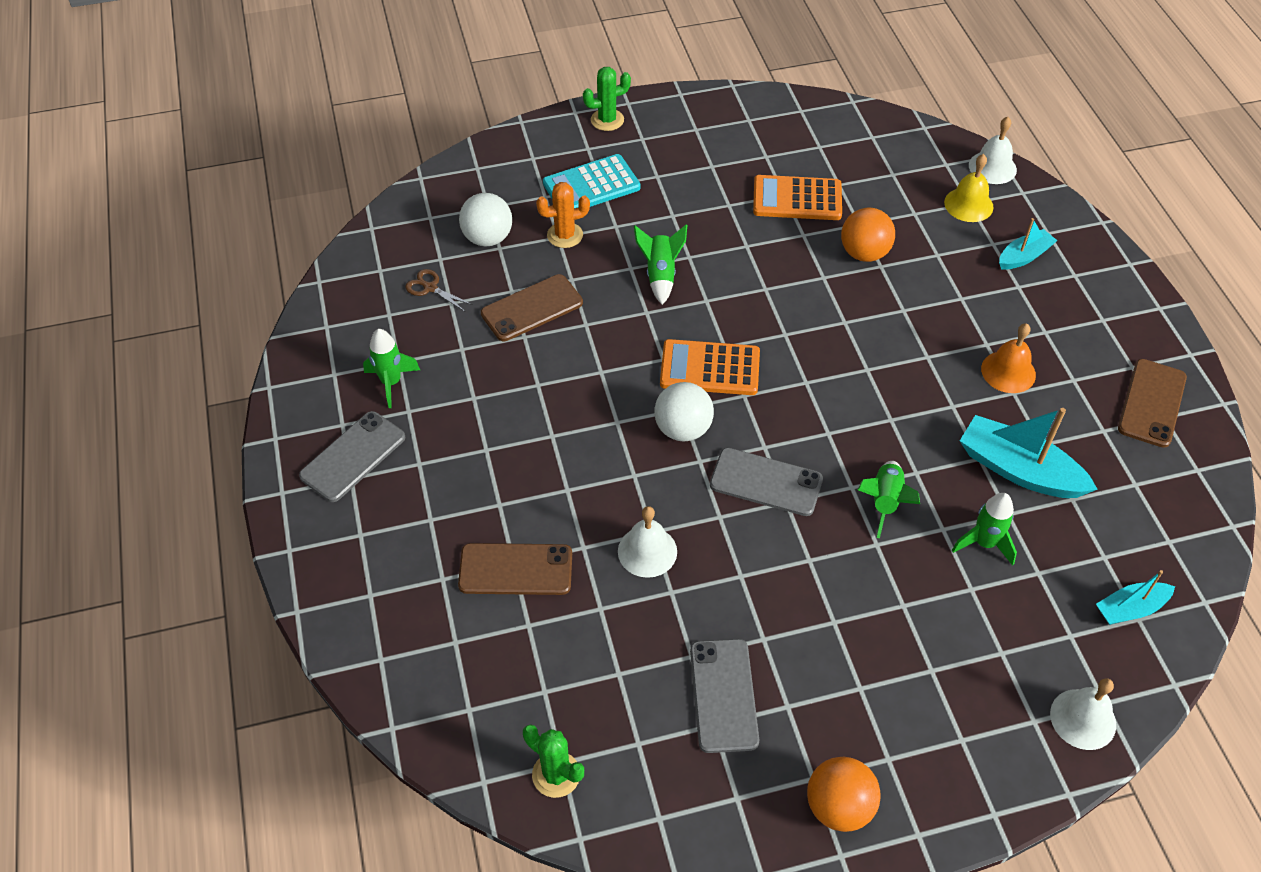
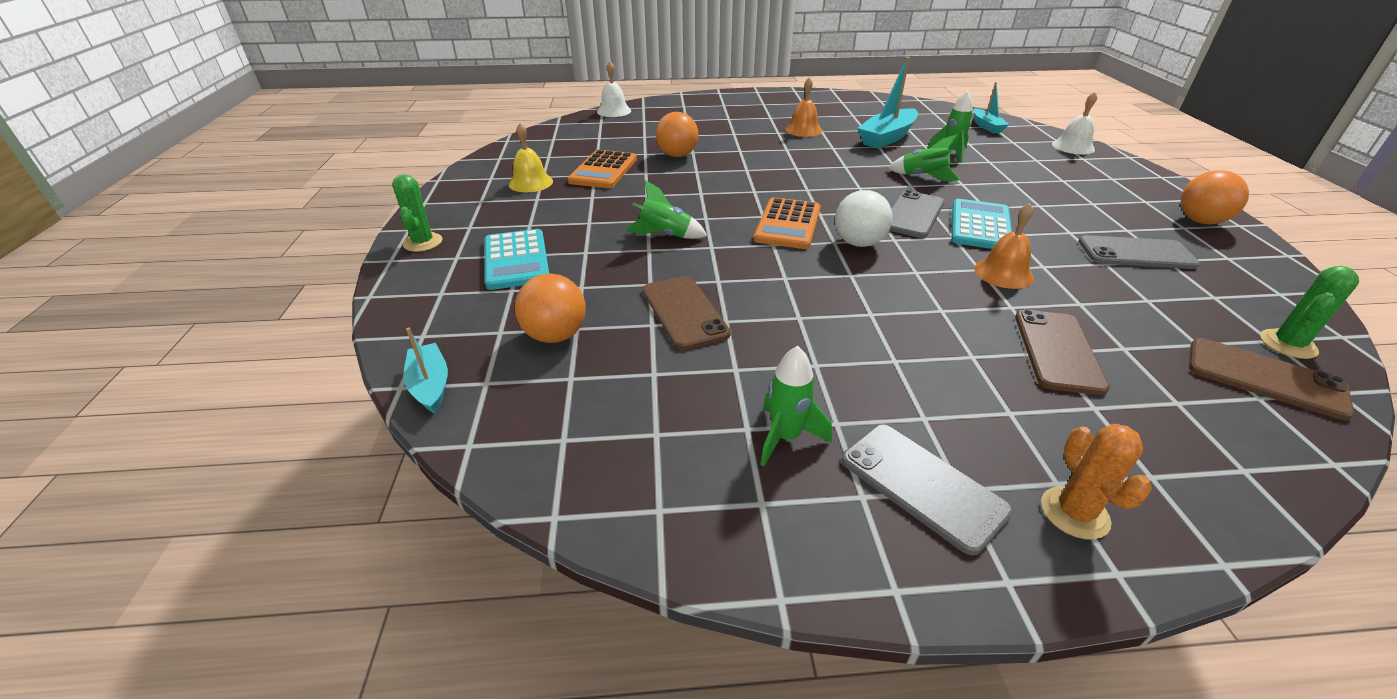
camera: 80 degrees left, 15 degrees down
(430, 288) = (620, 390): brown scissors -> none
(488, 238) = (555, 335): white ball -> orange ball
(565, 235) = (582, 282): orange cactus -> orange cactus (1074, 513)
(647, 551) = (1003, 273): white bell -> orange bell
(754, 546) = (980, 226): none -> turquoise calculator
(968, 204) = (645, 121): yellow bell -> yellow bell (530, 183)
(1024, 256) = (702, 114): turquoise boat -> turquoise boat (430, 385)
(1152, 403) = (831, 102): brown phone -> brown phone (1265, 378)

